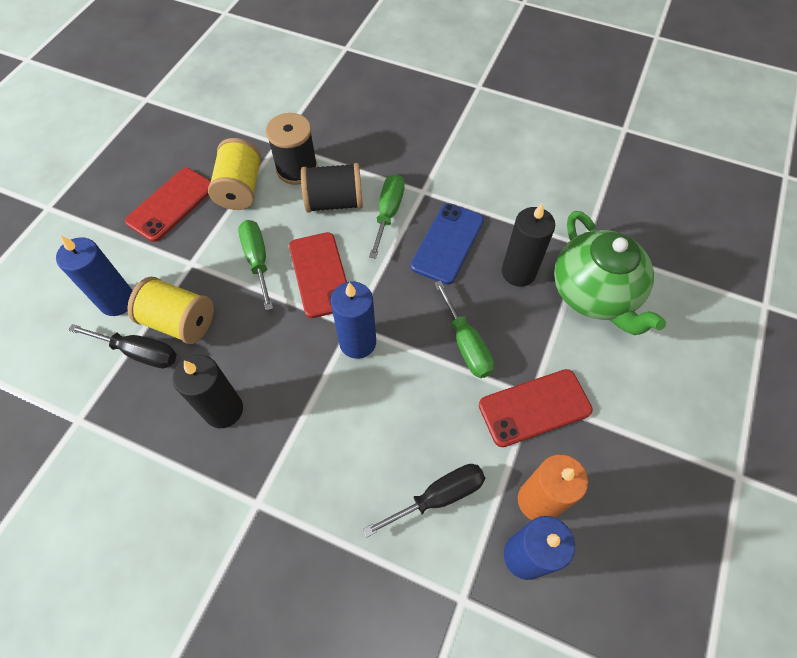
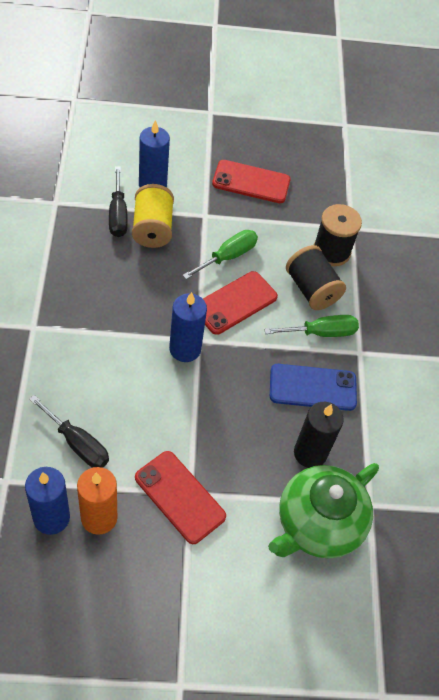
camera: 60 degrees right, 5 degrees down
(223, 410) = (94, 282): black candle -> none
(240, 189) = (289, 220): yellow spool -> none
(466, 344) = (217, 429): green screwdriver -> none

